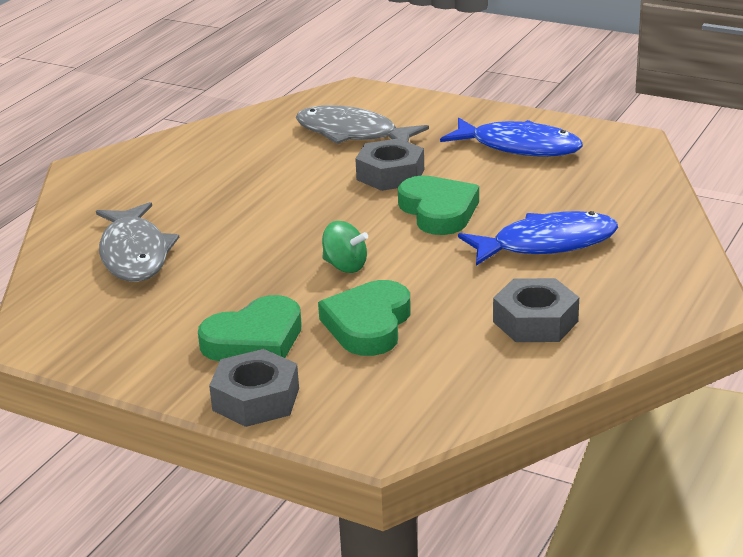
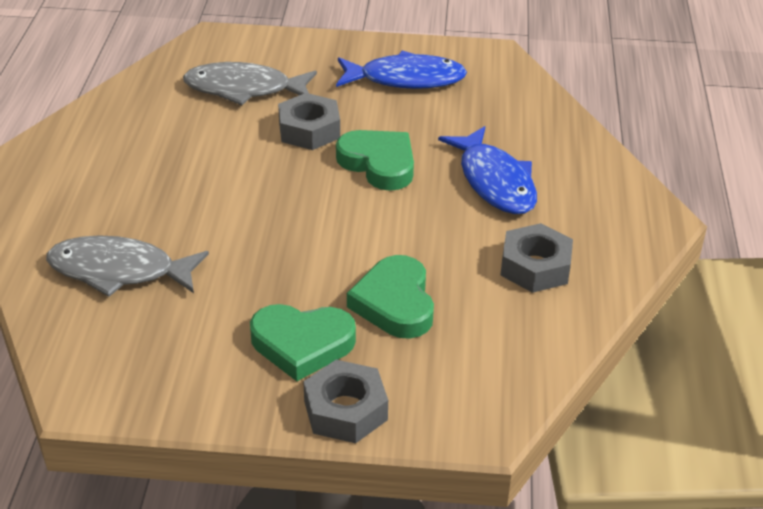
camera: 25 degrees left, 10 degrees up
(134, 254) = (119, 271): grey fish -> grey fish turned 135 degrees clockwise
(255, 340) = (302, 344): green heart -> green heart turned 60 degrees clockwise
(345, 266) = (333, 242): green spinning top -> none
(547, 244) = (494, 182): blue fish -> blue fish turned 105 degrees clockwise

